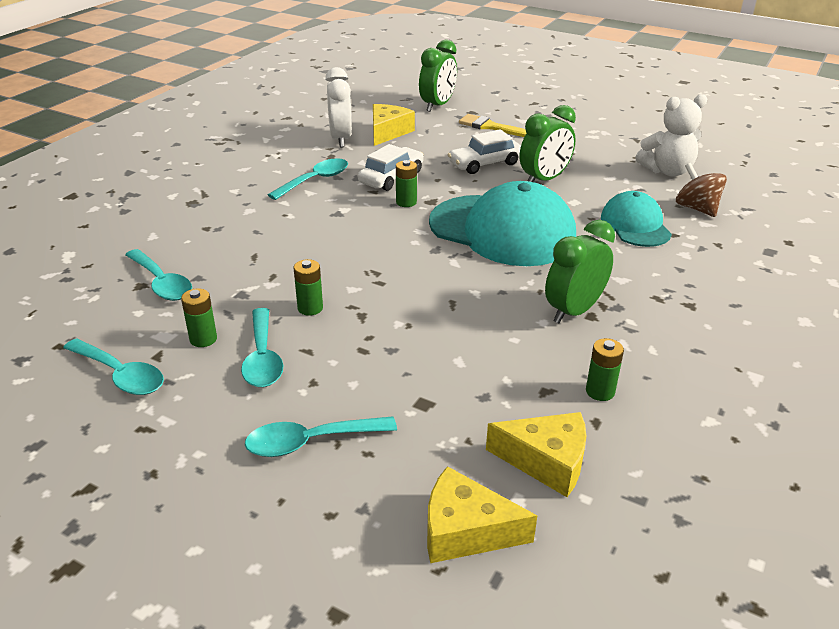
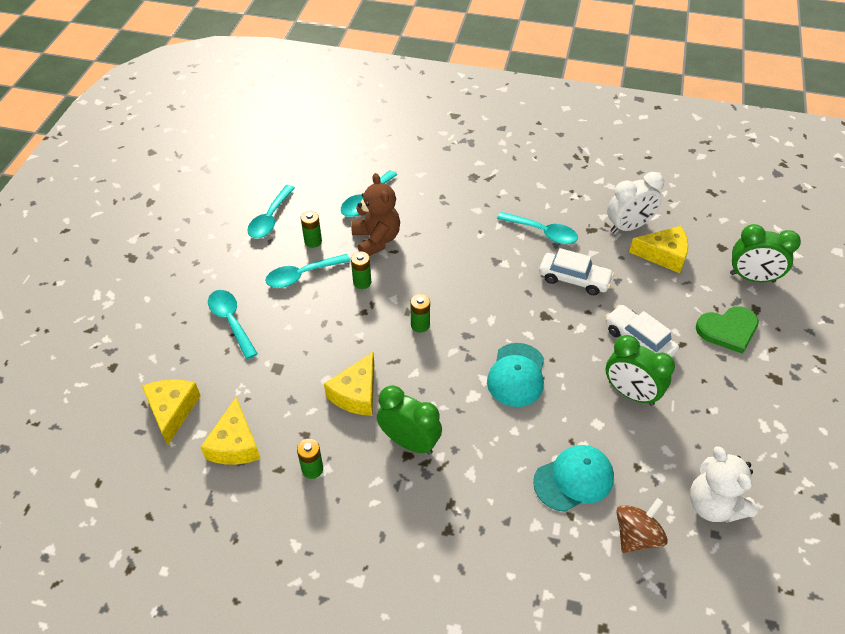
camera: 75 degrees right, 15 degrees up
(242, 286) = (376, 240): none -> brown teddy bear
(406, 202) = (534, 299): green battery -> green battery (420, 325)
(490, 127) = (728, 330): yellow brush -> green heart
(492, 339) = (356, 393): none -> yellow cheese
(502, 230) = (516, 375): turquoise cap -> turquoise cap, size x0.56

